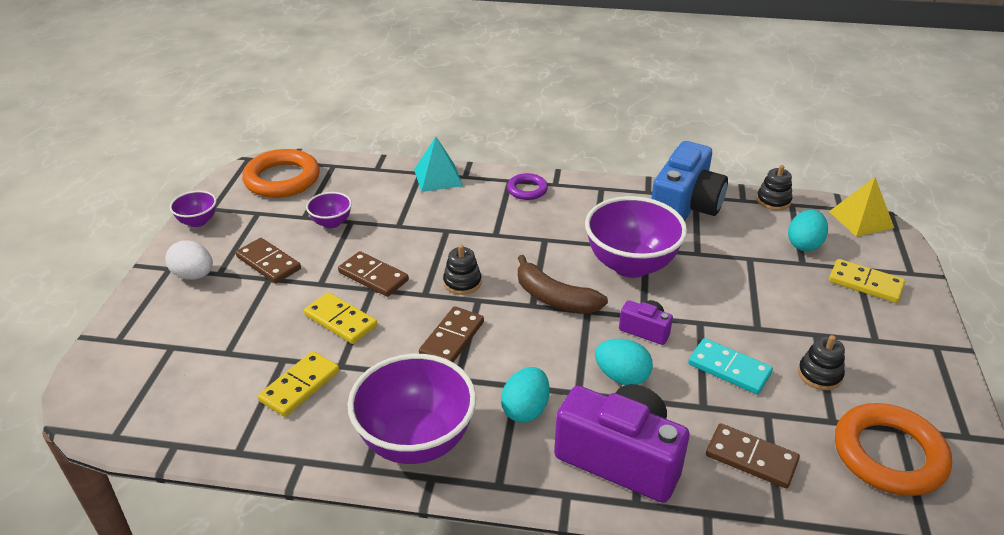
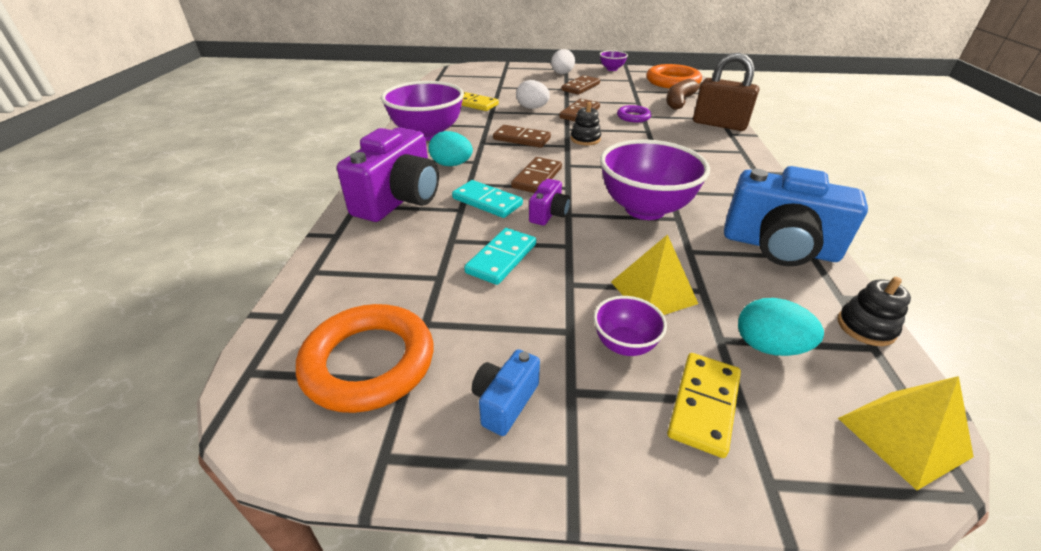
camera: 85 degrees right, 0 degrees up
(331, 223) = (632, 98): purple bowl -> purple bowl (624, 344)
(341, 320) = (532, 108): yellow domino -> white egg
(438, 177) = (719, 124): turquoise pyramid -> brown padlock
(527, 190) = (733, 159): purple ring -> purple ring (633, 117)
(554, 298) = (579, 173): brown banana -> brown banana (679, 101)
(622, 376) = (487, 201): turquoise egg -> turquoise domino
(751, 458) = (385, 262): brown domino -> brown domino (537, 178)
(758, 283) = (653, 292): none -> yellow pyramid
(819, 374) = (497, 323): black stacking toy -> none
(897, 373) = (505, 402): none -> blue camera

